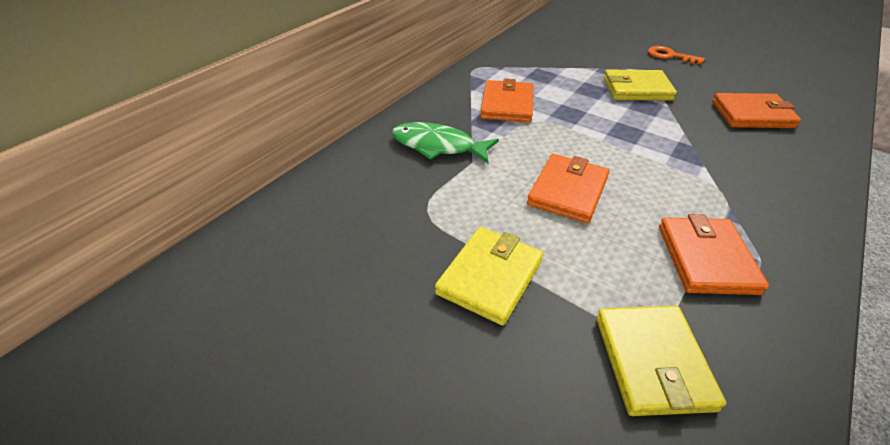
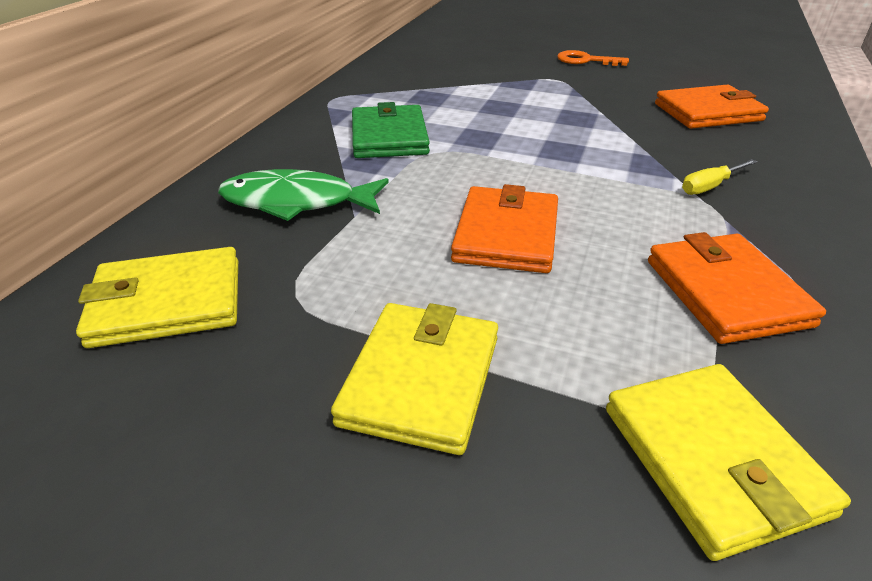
camera: 15 degrees left, 5 degrees down
(507, 105) = (389, 137): orange wallet -> green wallet
(637, 89) = (558, 100): yellow wallet -> yellow wallet (167, 302)
(727, 177) = (709, 187): none -> yellow screwdriver

